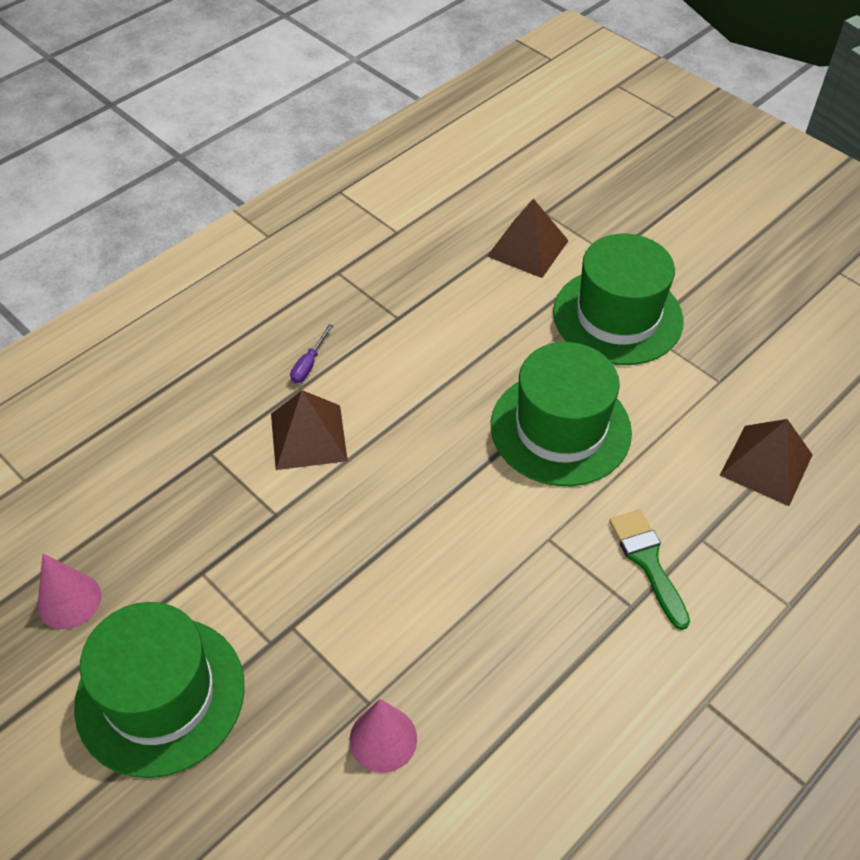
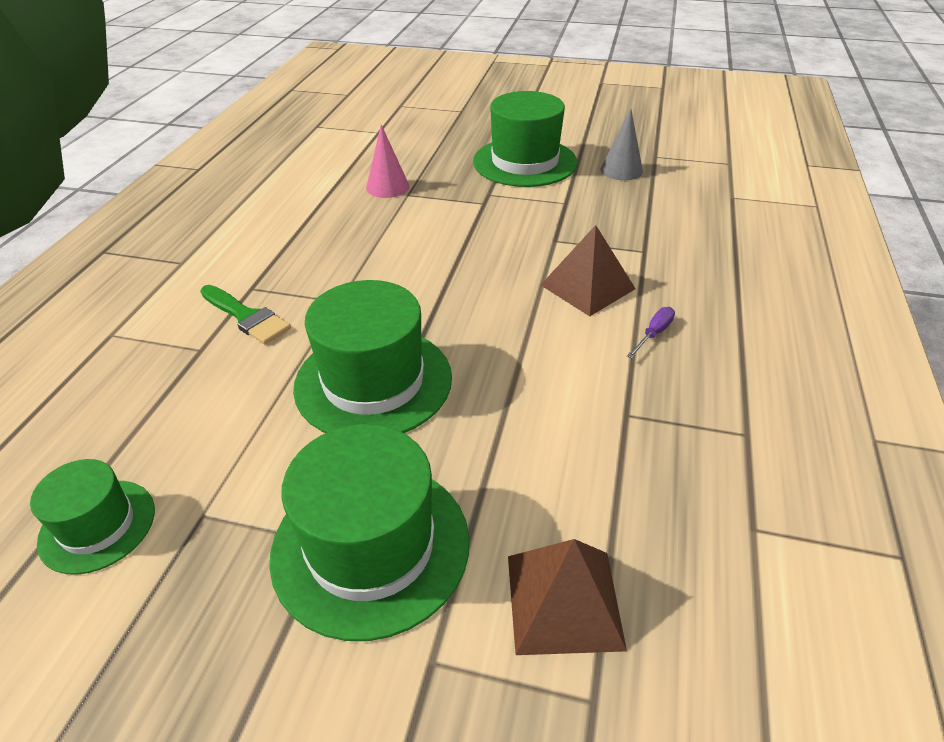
camera: 150 degrees right, 10 degrees down
(69, 600) = (621, 170): pink cone -> grey cone
(309, 364) = (654, 334): purple screwdriver -> purple screwdriver turned 45 degrees clockwise
(766, 464) = (133, 438): brown pyramid -> none
(791, 404) = (97, 525): none -> green hat

